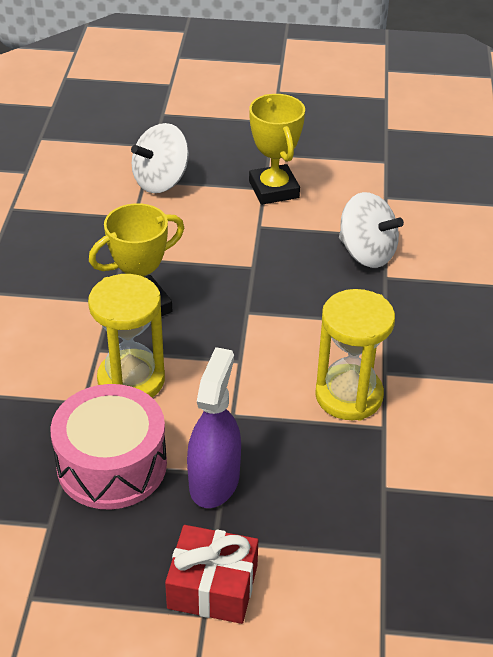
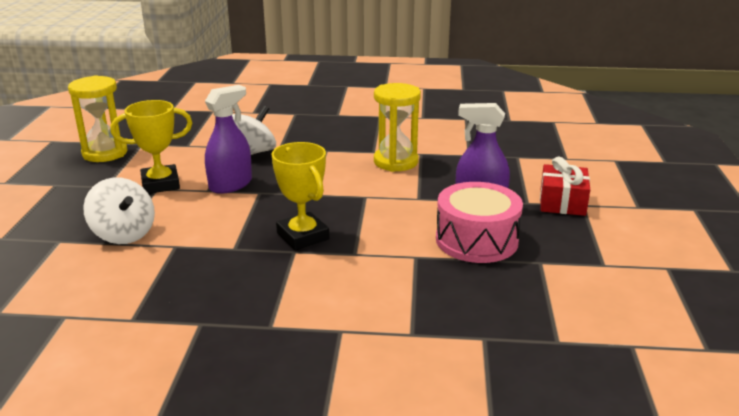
camera: 90 degrees left, 15 degrees down
(131, 380) = (389, 237): yellow hourglass -> yellow hourglass (105, 153)
(272, 242) = (231, 185): none -> purple spray bottle

